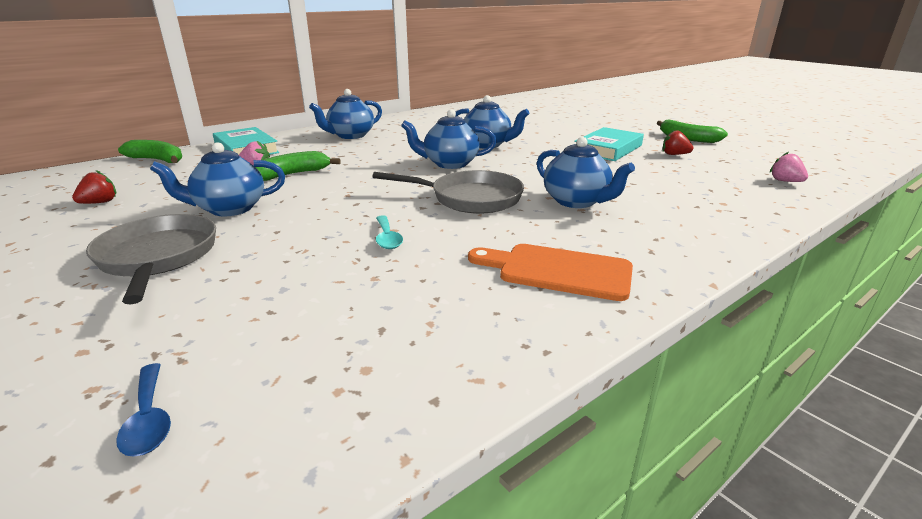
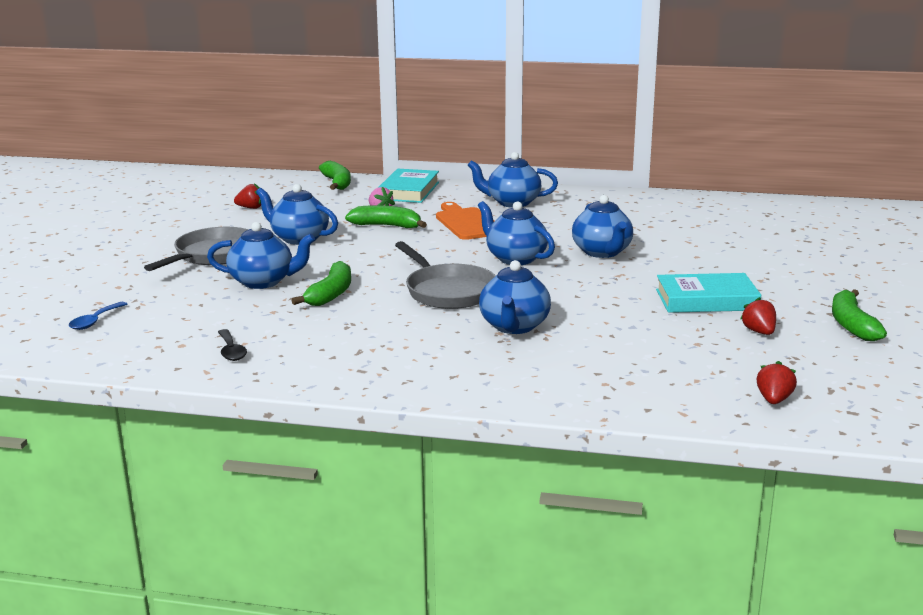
camera: 50 degrees right, 5 degrees down
(289, 257) = (263, 282): none -> blue teapot
(387, 238) = (331, 294): turquoise spoon -> green banana
(441, 339) = (231, 351): none -> black spoon
(558, 271) = (364, 355): orange cutting board -> orange cutting board (467, 223)
(785, 181) = (774, 400): pink strawberry -> red strawberry

